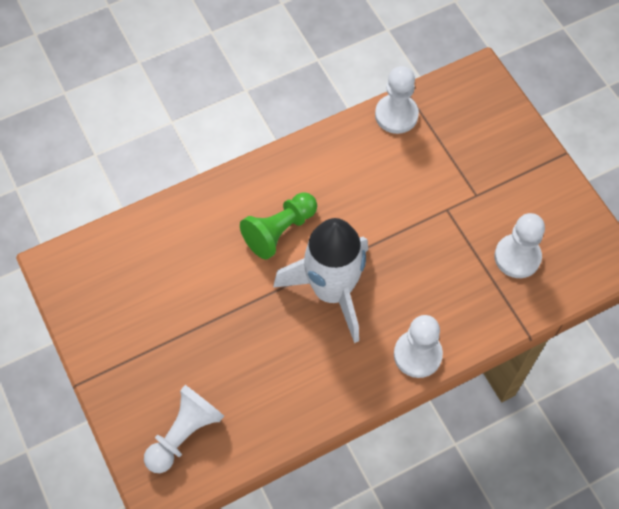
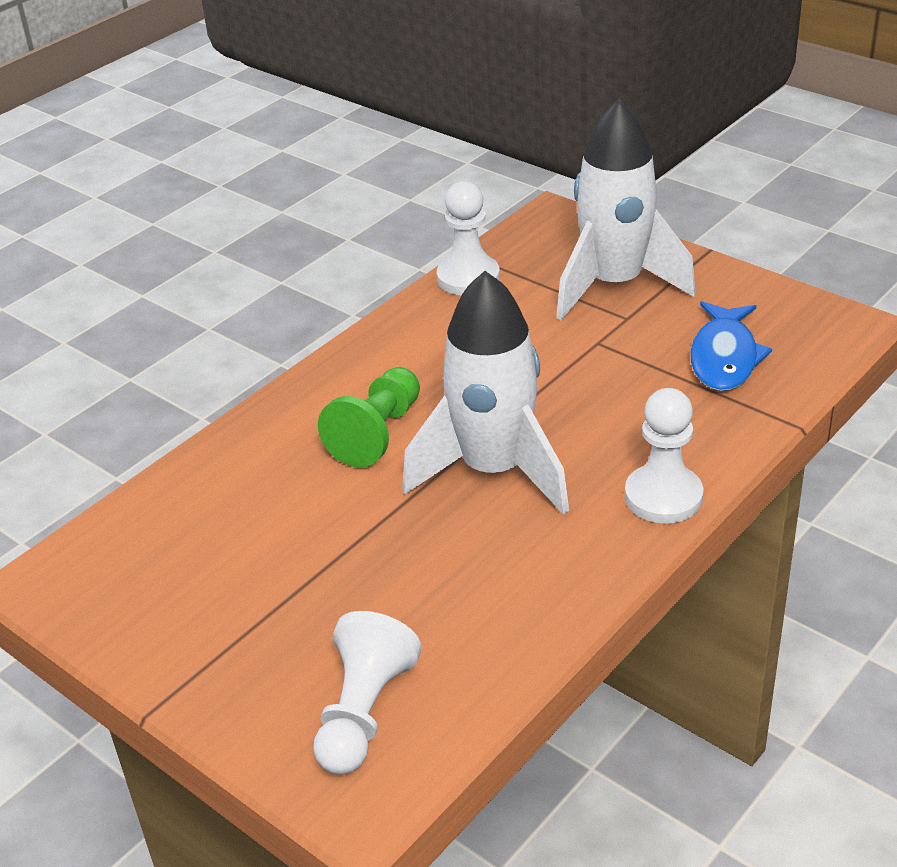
camera: 20 degrees left, 25 degrees down
(484, 161) = (614, 285): none -> white rocket
(517, 257) = (724, 357): white pawn -> blue fish

